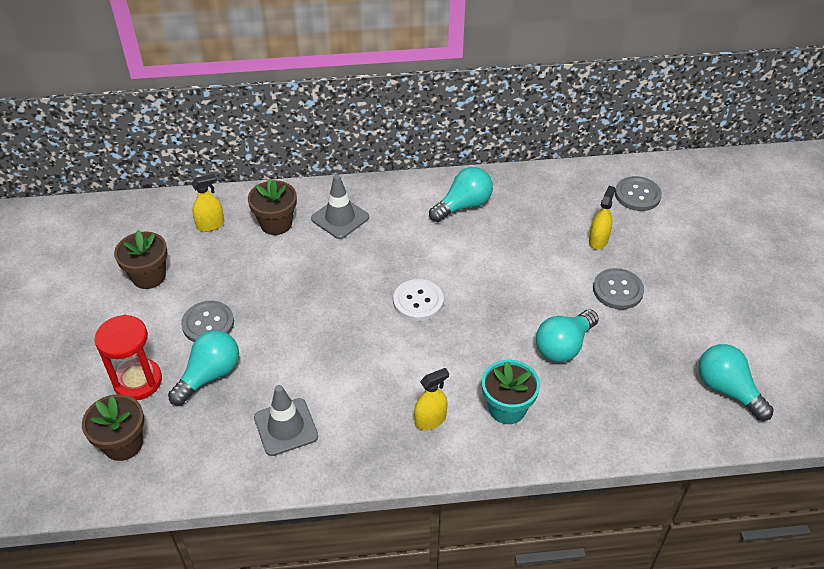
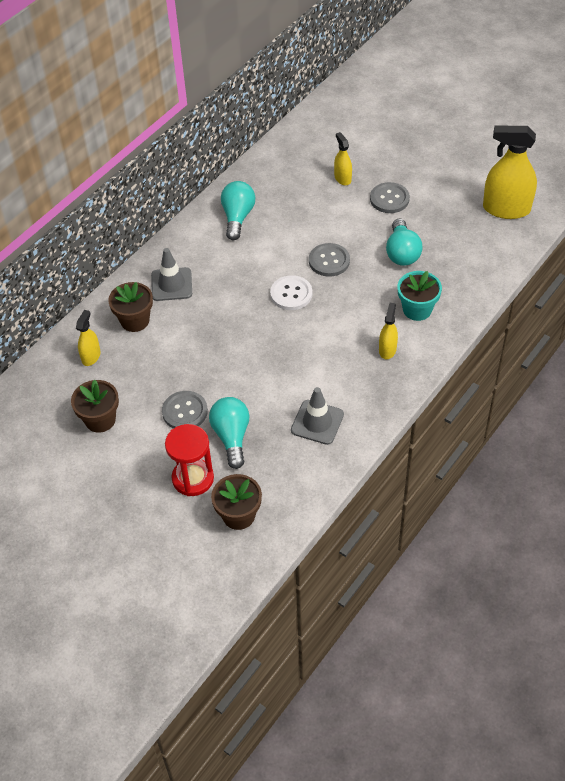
camera: 45 degrees left, 5 degrees up
(637, 195) = (329, 134): grey button -> grey button (329, 261)
(727, 390) = (506, 209): turquoise light bulb -> yellow spray bottle

